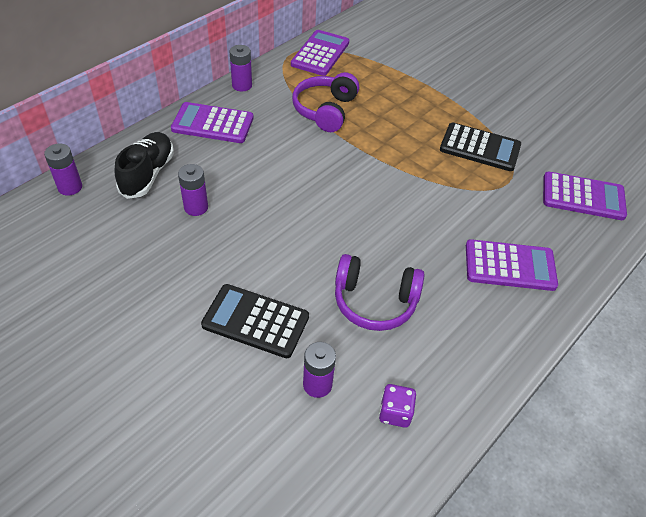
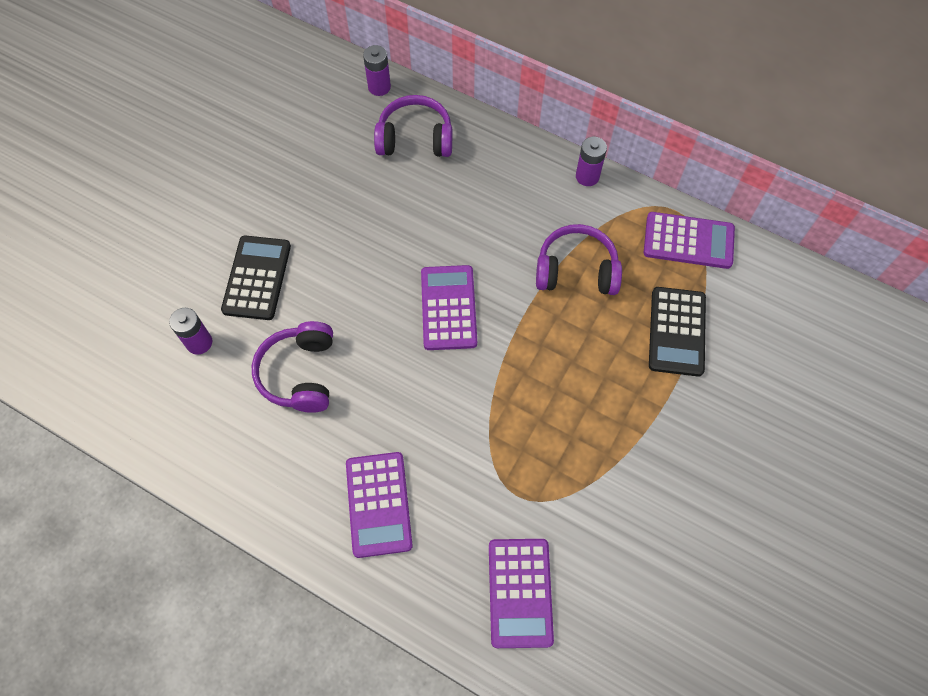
camera: 80 degrees right, 15 degrees up
(148, 174) = (415, 139): black shoe -> purple headphones
(196, 207) = (382, 191): purple battery -> none
(213, 124) = (509, 169): purple calculator -> purple calculator (448, 308)
(395, 413) = (180, 411): purple dice -> none
(480, 148) = (571, 456): black calculator -> black calculator (677, 331)

